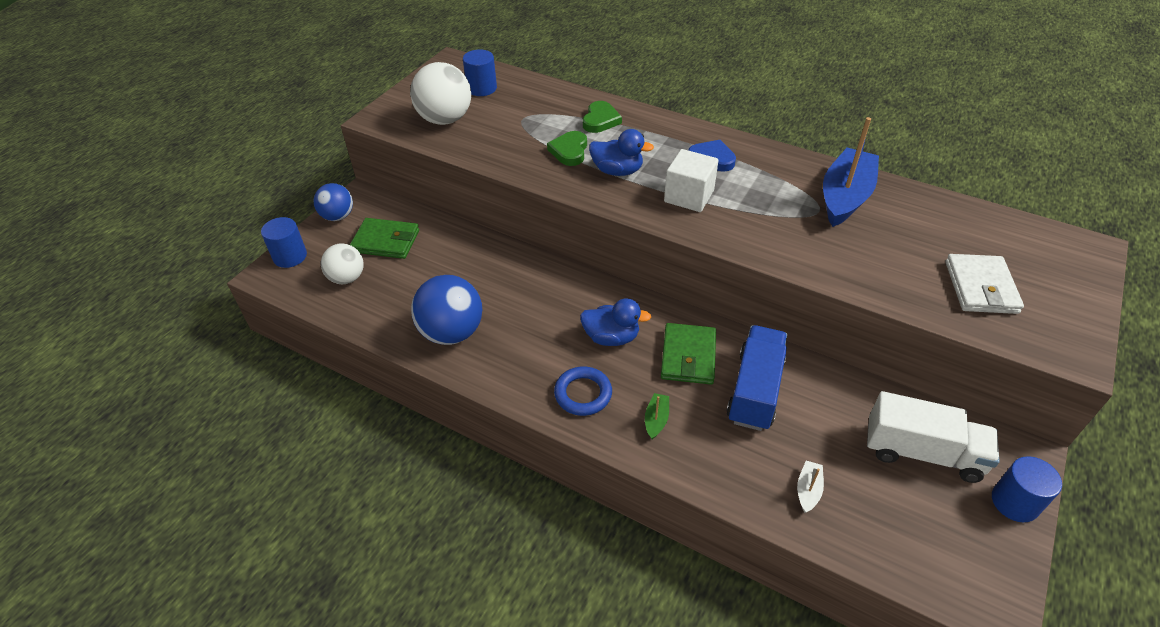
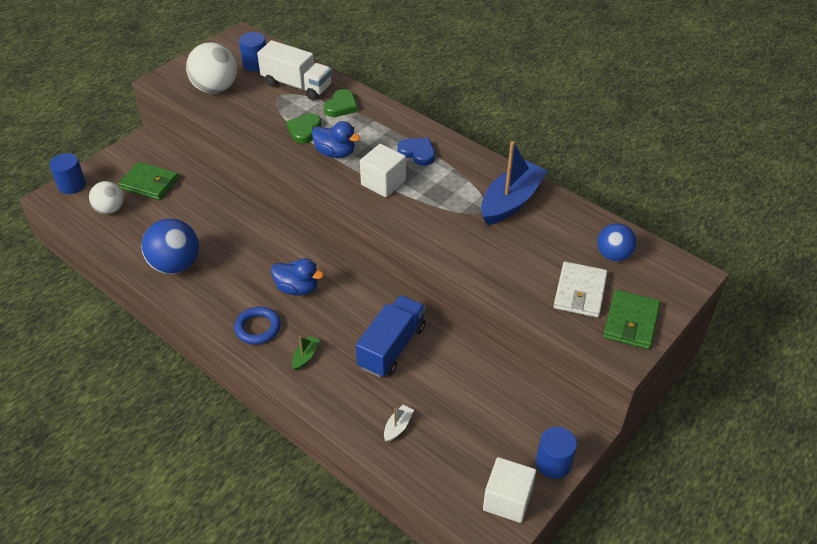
camera: 10 degrees right, 0 degrees up
(338, 216) = (119, 157): blue ball -> blue ball (613, 255)
(688, 356) = (351, 312): green wallet -> green wallet (630, 322)
(922, 452) = (500, 415): white truck -> white truck (297, 85)
(986, 561) = (507, 500): none -> white cube

